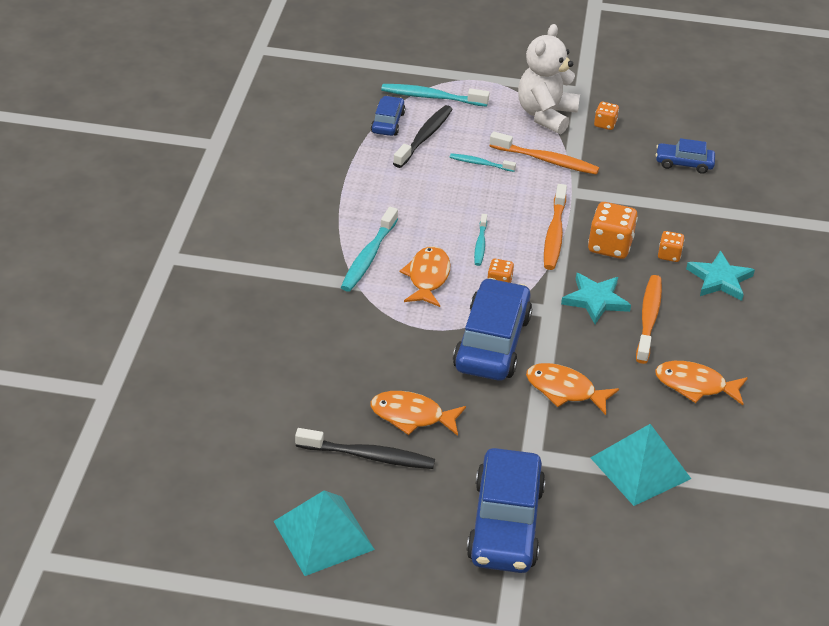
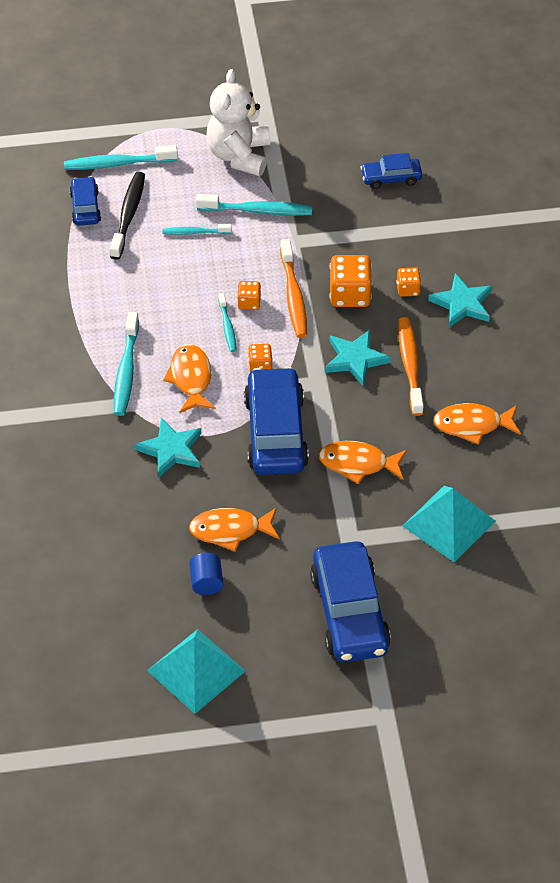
camera: 15 degrees left, 10 degrees up
(369, 456) = (206, 582): black toothbrush -> blue cylinder
(383, 332) = (171, 450): none -> turquoise star
(546, 160) = (257, 211): orange toothbrush -> turquoise toothbrush
(605, 124) = (300, 150): orange dice -> orange dice (249, 302)

